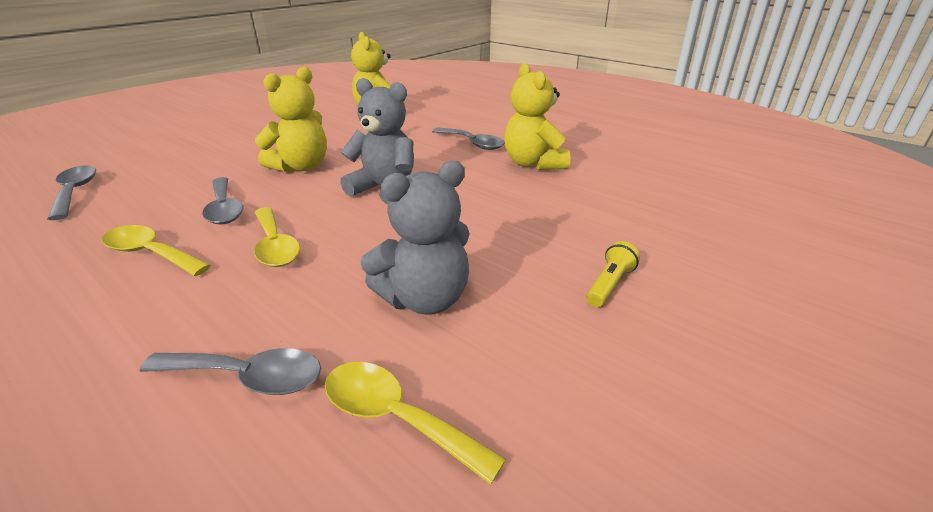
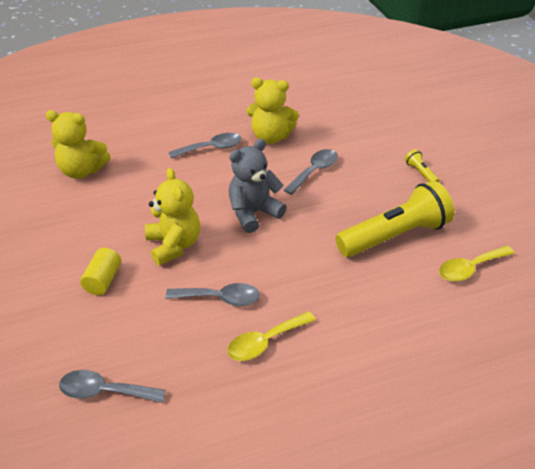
camera: 60 degrees left, 10 degrees up
(234, 153) = (103, 280): none -> yellow cylinder
(247, 377) = (421, 310): grey spoon -> grey spoon (314, 171)
(275, 246) = (298, 281): yellow spoon -> none
(425, 299) = (394, 235): grey teddy bear -> yellow flashlight

